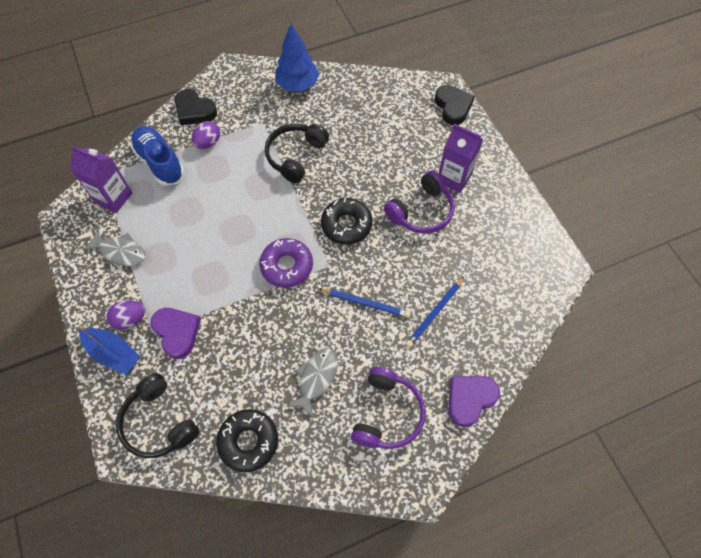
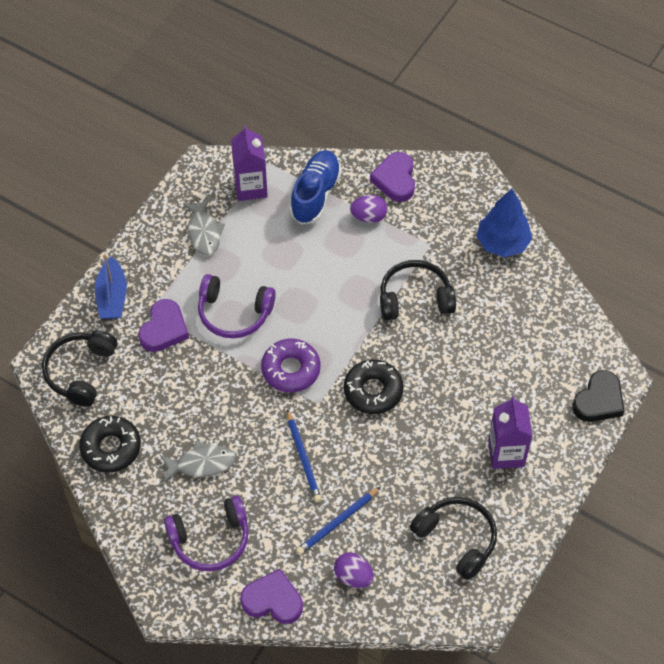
camera: 55 degrees right, 5 degrees down
(130, 319) = (149, 286): purple egg -> purple egg (353, 576)
(194, 110) = (395, 180): black heart -> purple heart
(421, 211) = (441, 446): purple headphones -> purple headphones (234, 313)
(435, 313) = (338, 522): blue pencil -> blue pencil turned 45 degrees counterclockwise
(499, 246) = (456, 539): none -> black headphones

